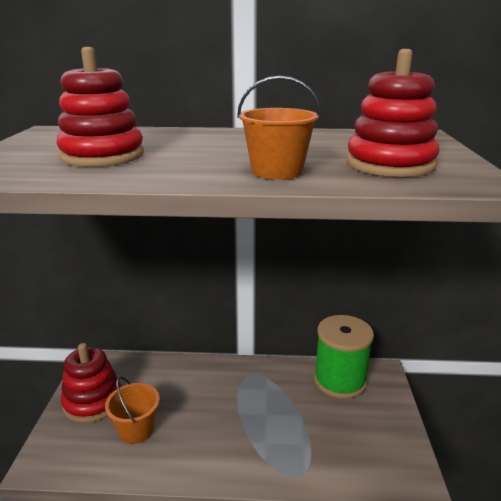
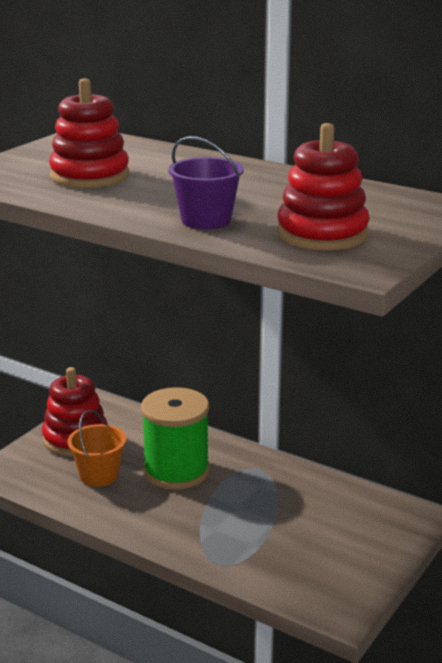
camera: 30 degrees right, 0 degrees up
(277, 171) = (206, 220): orange bucket -> purple bucket
(340, 380) = (354, 506): green spool -> green spool (176, 471)

